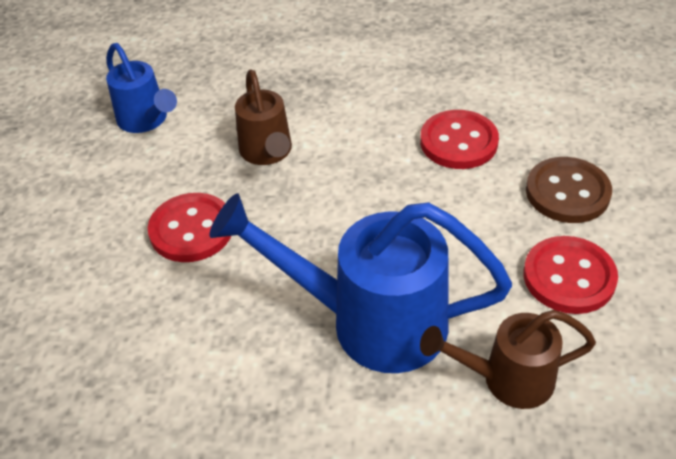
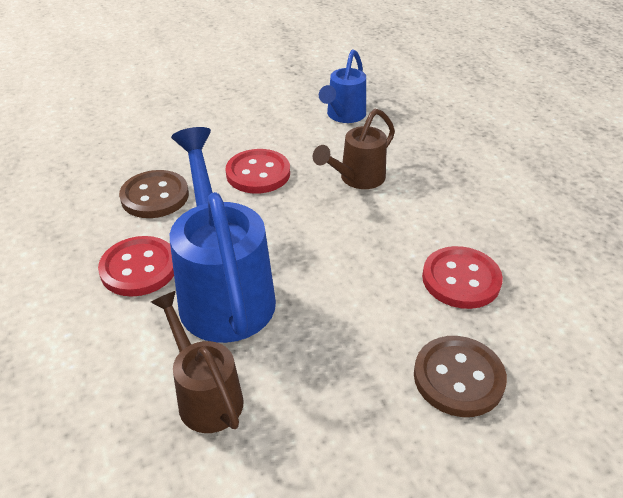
camera: 60 degrees right, 5 degrees down
(157, 342) = (155, 196): none -> brown button
(569, 277) = (347, 409): red button -> red button (139, 268)

